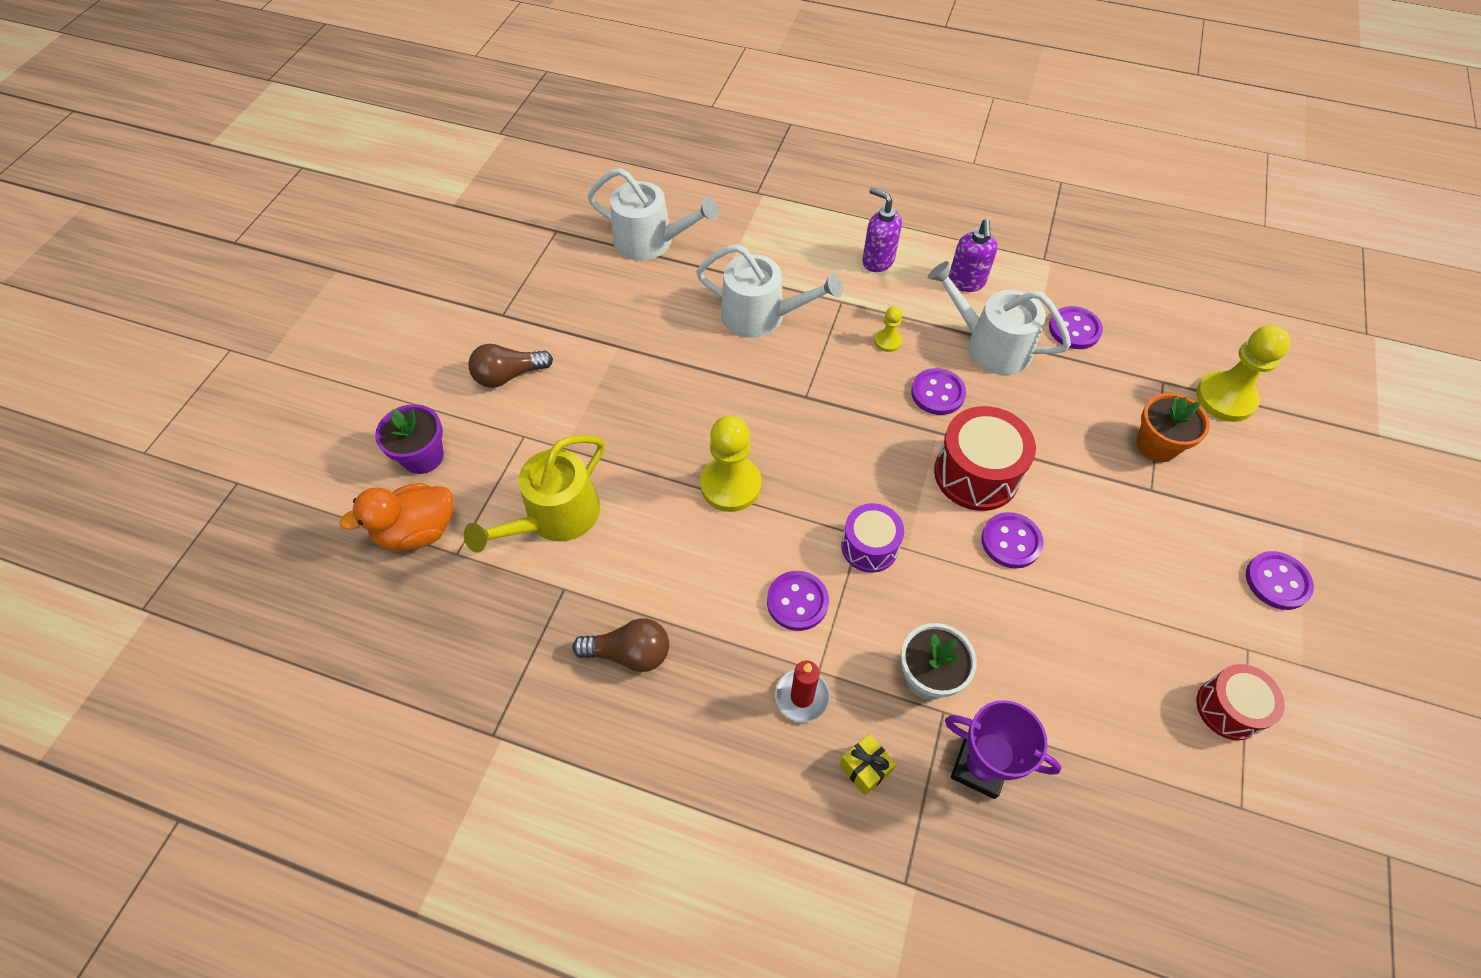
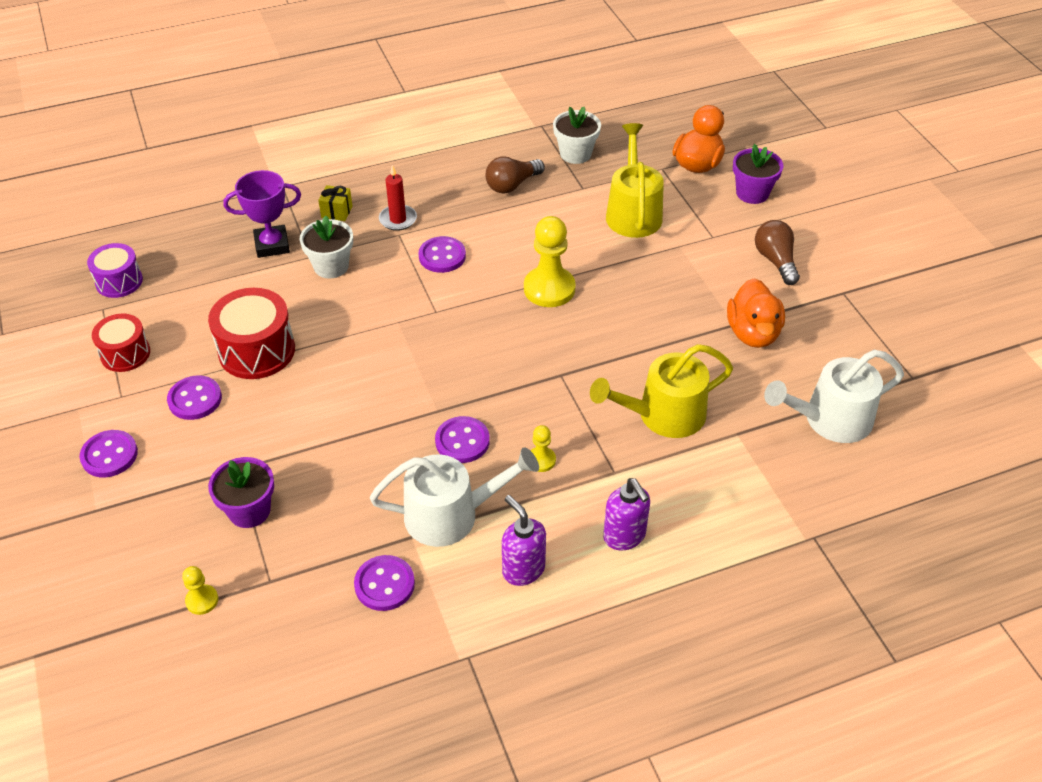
camera: 140 degrees right, 10 degrees down
(509, 375) = (775, 261): brown light bulb -> brown light bulb turned 45 degrees counterclockwise
(512, 648) = (575, 154): none -> white flower pot
(616, 330) = (753, 333): none -> orange duck
(761, 315) = (664, 415): white watering can -> yellow watering can
(869, 547) = (423, 308): purple drum -> purple drum (119, 281)
(877, 261) = (624, 536): purple soap dispenser -> purple soap dispenser turned 60 degrees clockwise
(976, 474) = (384, 397): red drum -> red drum (257, 350)
(1011, 541) = (327, 367): purple button -> purple button (195, 399)
(1156, 445) = (249, 510): orange flower pot -> purple flower pot
(1225, 398) = (202, 600): yellow pawn -> yellow pawn, size x0.49

